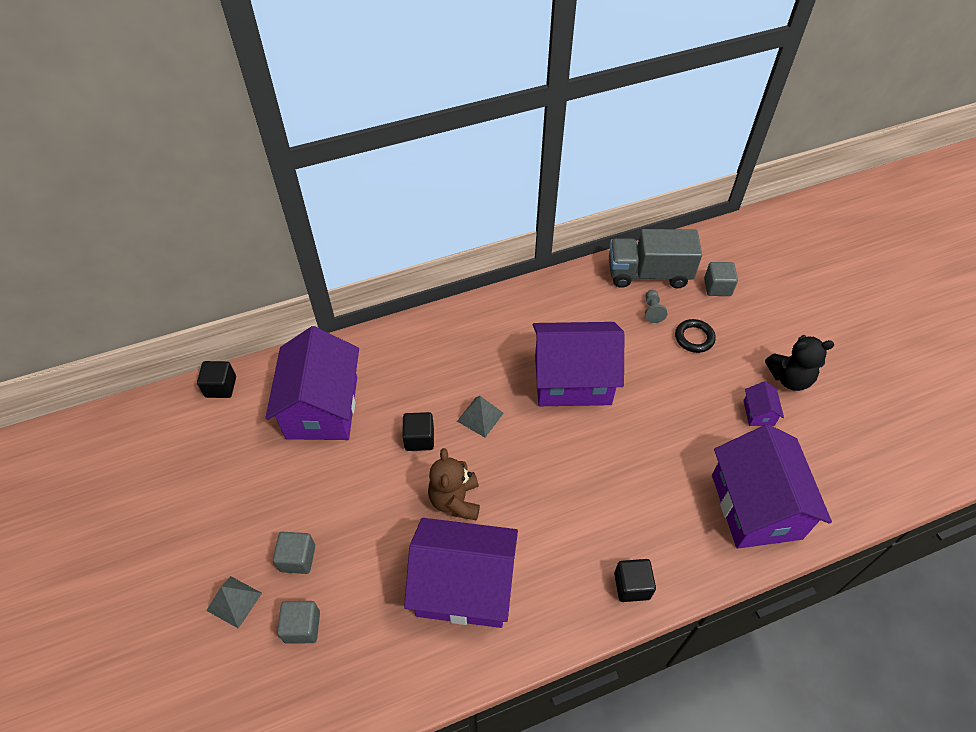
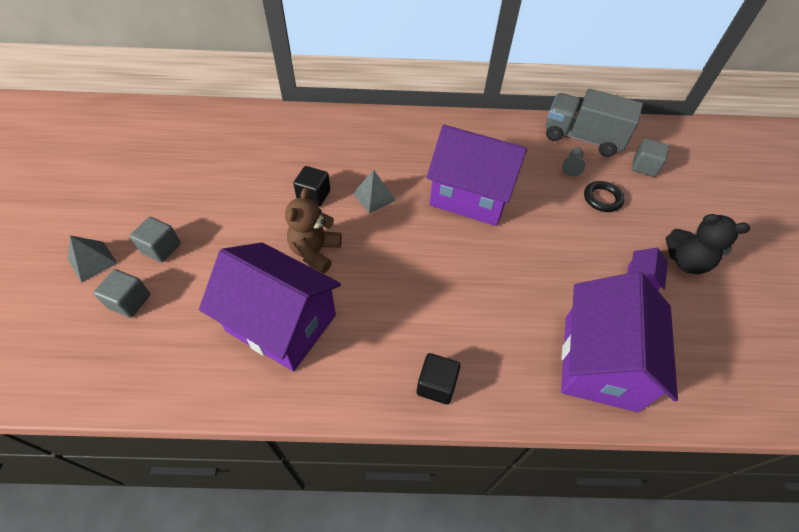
camera: 20 degrees right, 0 degrees up
(221, 387) = (187, 111): black cube -> none
(322, 407) = (251, 148): purple house -> none

